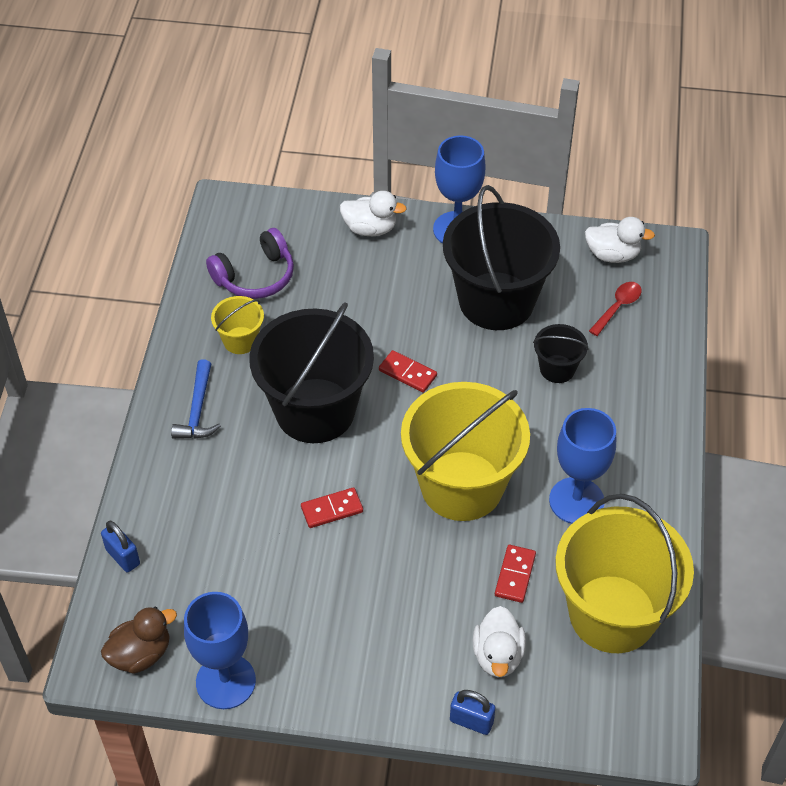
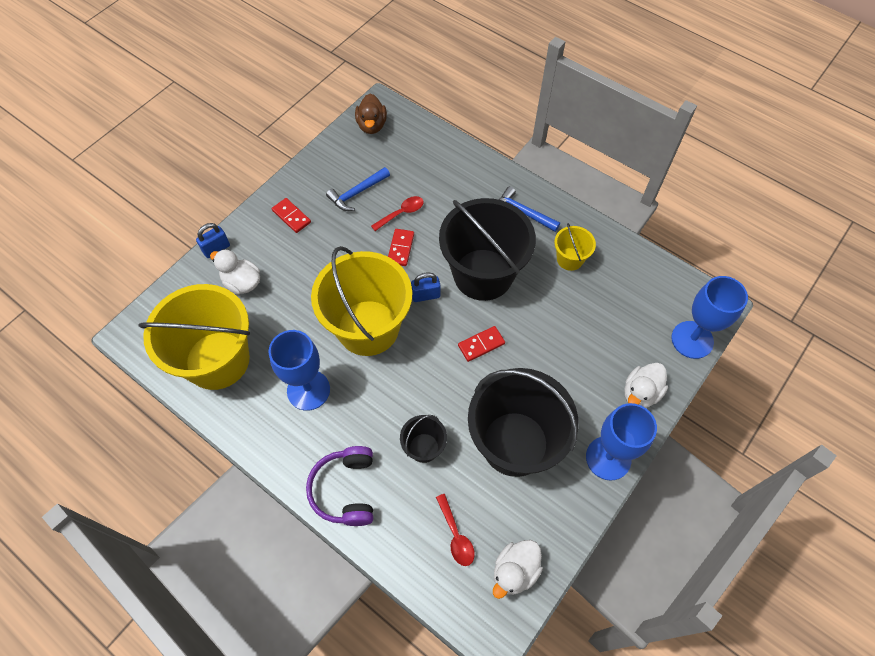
camera: 120 degrees right, 10 degrees up
(123, 557) = (438, 139): blue padlock -> blue padlock (425, 295)
(226, 681) = (328, 153): blue goblet -> blue goblet (692, 340)
(255, 276) = (627, 293): purple headphones -> purple headphones (345, 490)
(275, 605) = (357, 193): none -> blue hammer
(277, 536) = (401, 213): none -> red spoon
(515, 575) = (284, 321): red domino -> red domino (291, 216)

